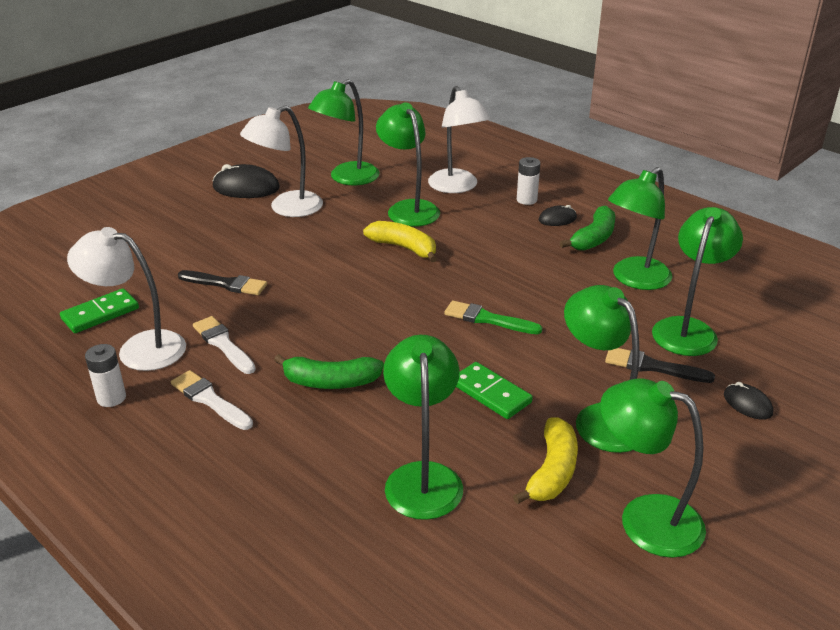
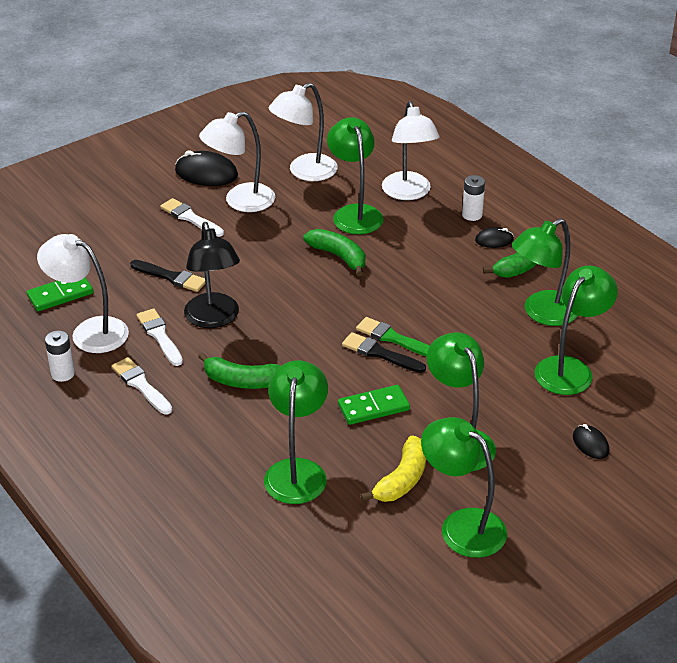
camera: 10 degrees right, 5 degrees up
(237, 227) = (190, 218): none -> white brush
(283, 320) = (214, 319): none -> black lamp
(347, 178) = (304, 172): green lamp -> white lamp
(404, 248) = (338, 257): yellow banana -> green banana
(490, 393) = (373, 407): green domino -> green domino turned 75 degrees counterclockwise
(652, 367) = (522, 400): black brush -> black brush (380, 353)

